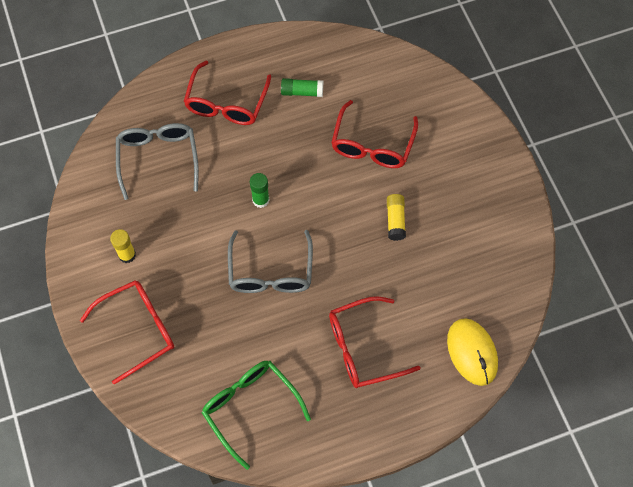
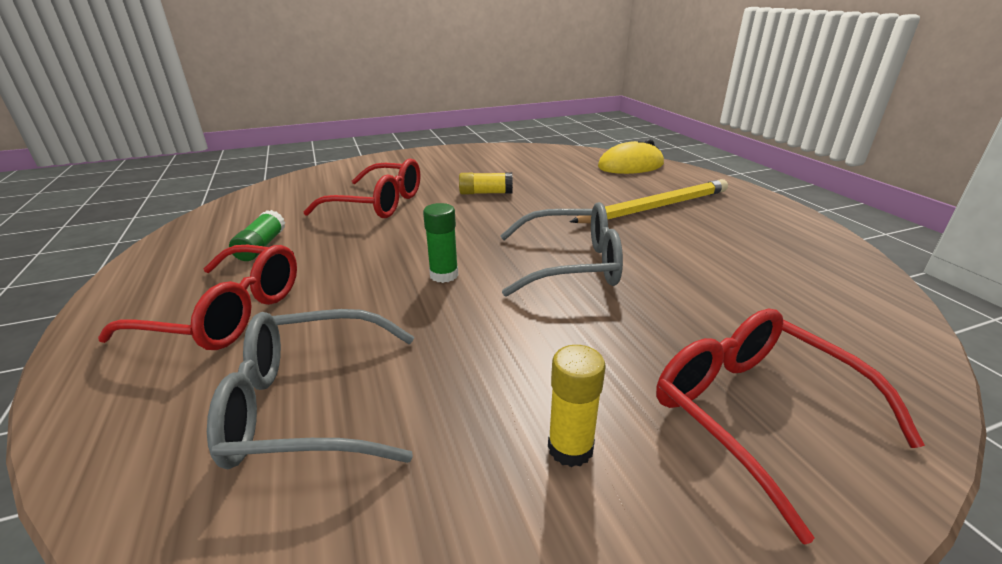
camera: 90 degrees left, 35 degrees down
(251, 409) = (801, 275): green glasses -> none
(364, 348) = (655, 207): red glasses -> yellow pencil

